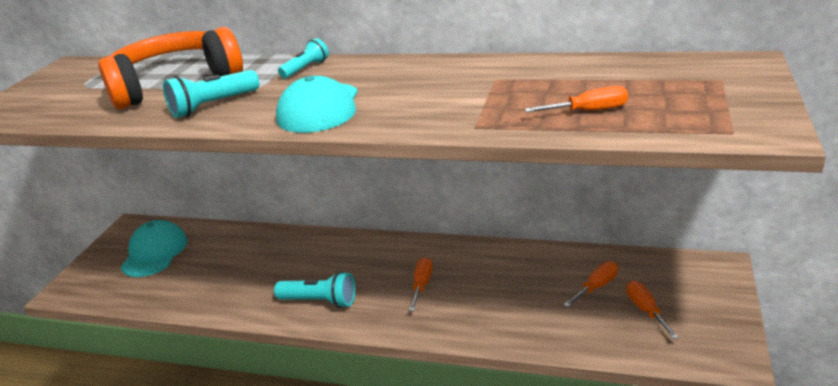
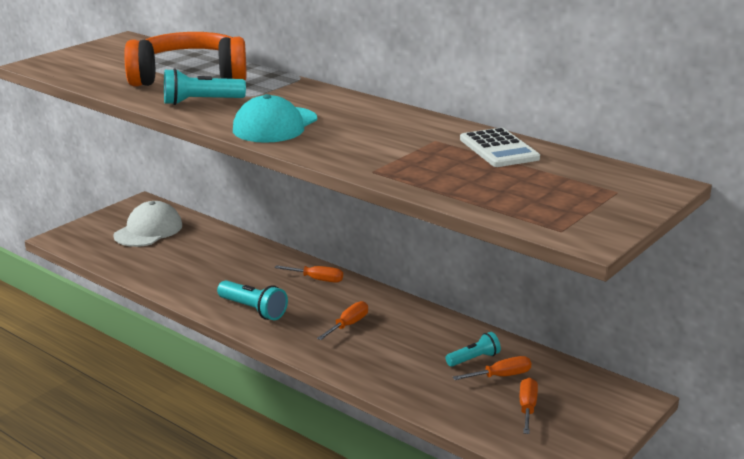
camera: 20 degrees right, 5 degrees down
(154, 253) = (148, 230): turquoise cap -> white cap
(306, 69) = (299, 91): turquoise flashlight -> turquoise flashlight (474, 359)
(563, 71) = (499, 149): none -> white calculator
(589, 111) = (474, 184): orange screwdriver -> orange screwdriver (317, 279)

